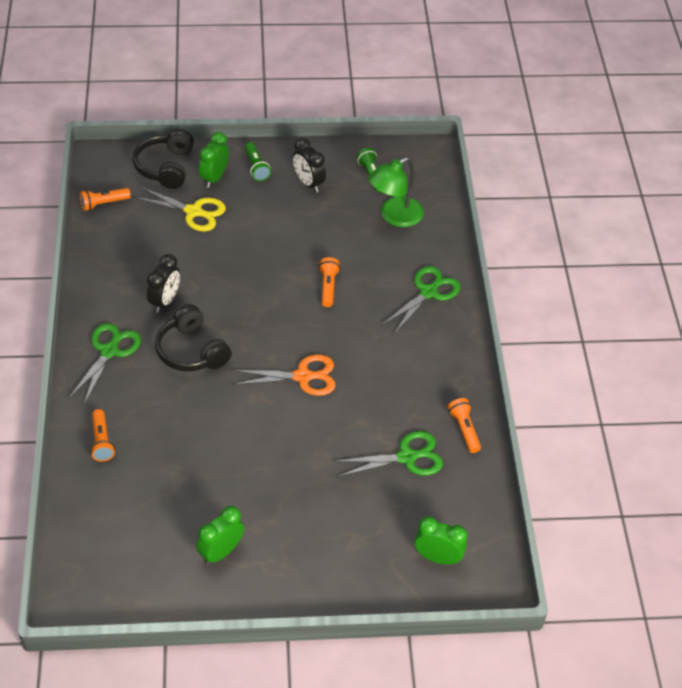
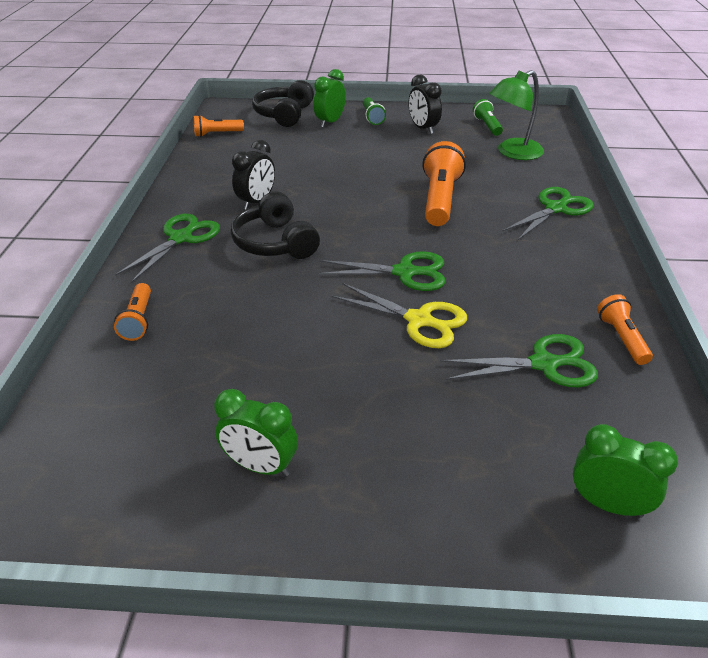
camera: 10 degrees right, 10 degrees down
(194, 212) = (304, 142): yellow scissors -> yellow scissors (419, 320)
(221, 552) = (260, 466): green clock -> green clock turned 120 degrees counterclockwise
(303, 377) = (405, 272): orange scissors -> green scissors
(328, 287) = (440, 199): orange flashlight -> orange flashlight, size x1.77

